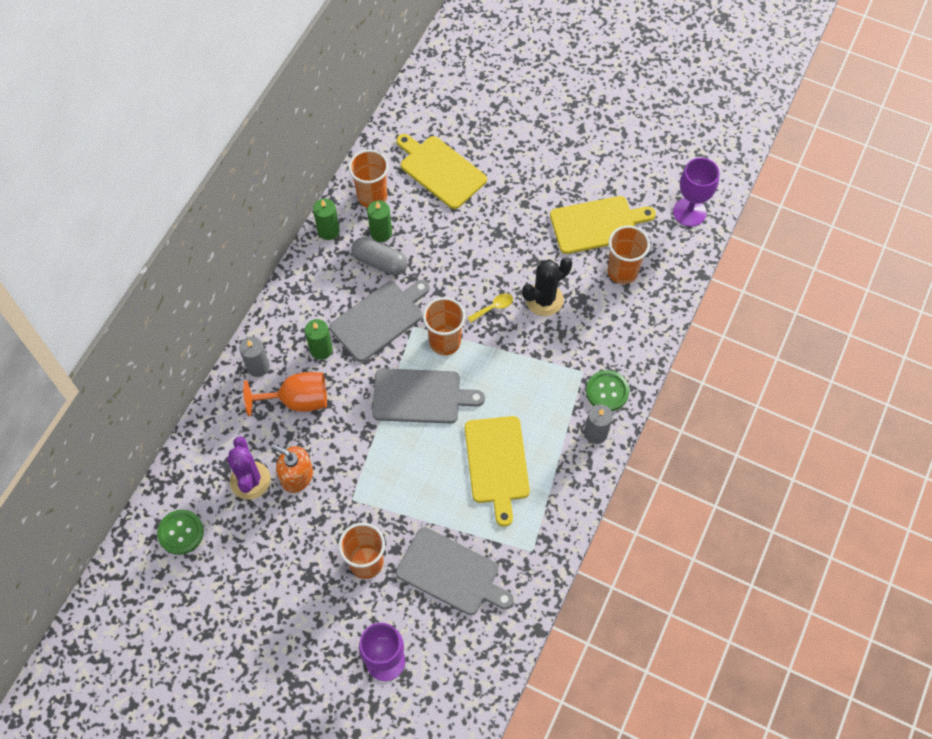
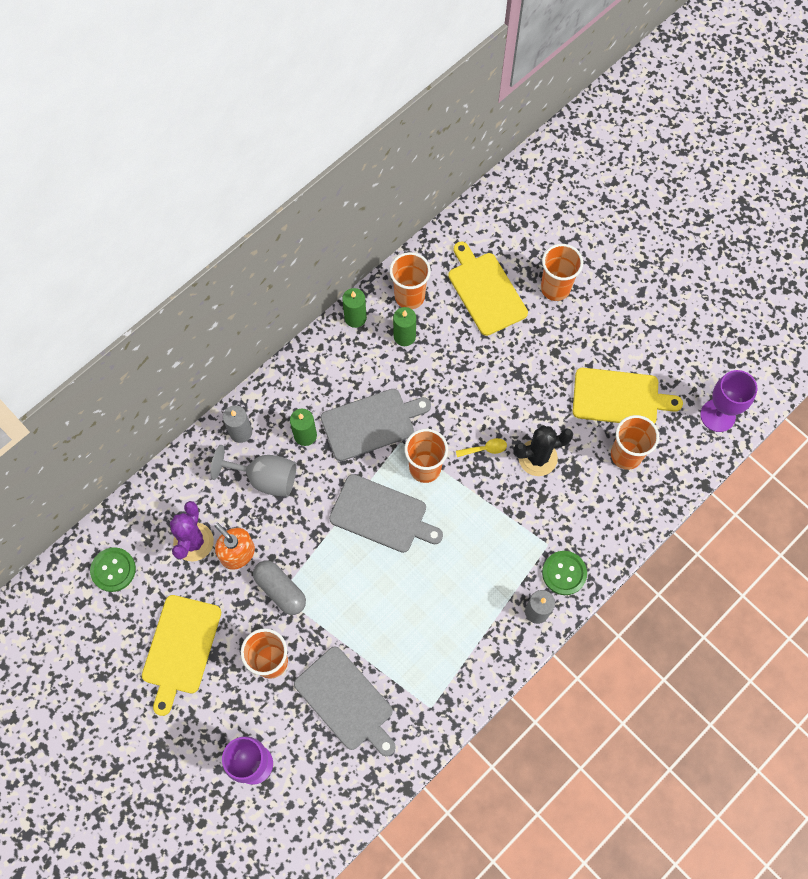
camera: 20 degrees right, 5 degrees up
(297, 400) = (265, 478): orange goblet -> grey goblet
(380, 262) = (392, 366): grey capsule -> grey capsule (280, 590)
(497, 463) = (429, 608): yellow cutting board -> yellow cutting board (180, 648)
(503, 149) = (555, 288): none -> orange cup

